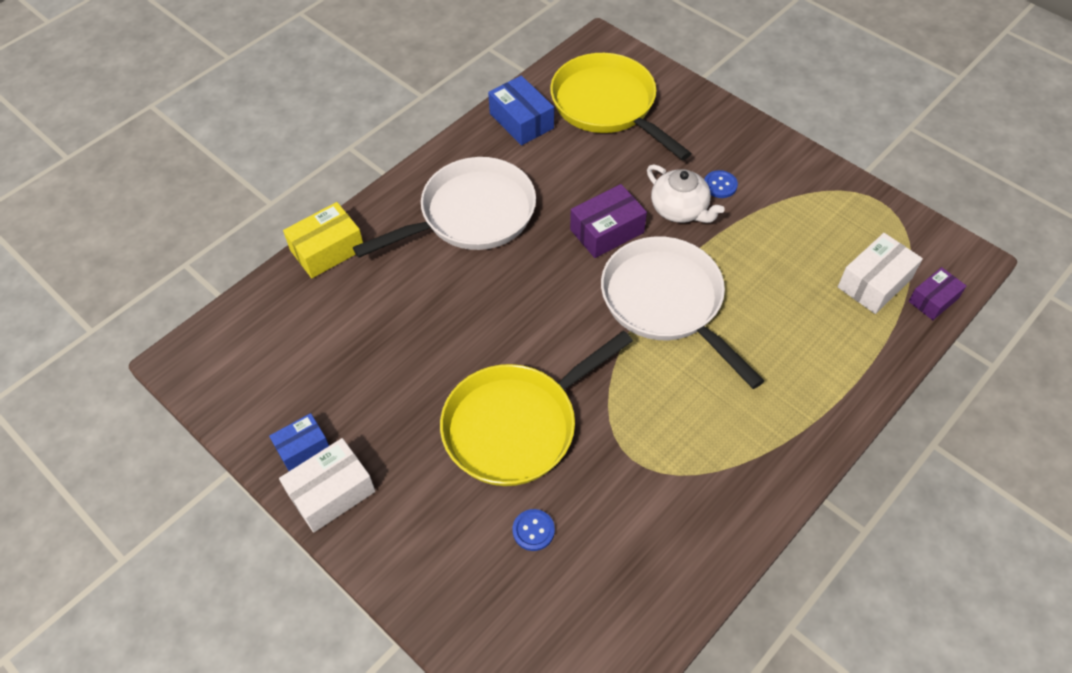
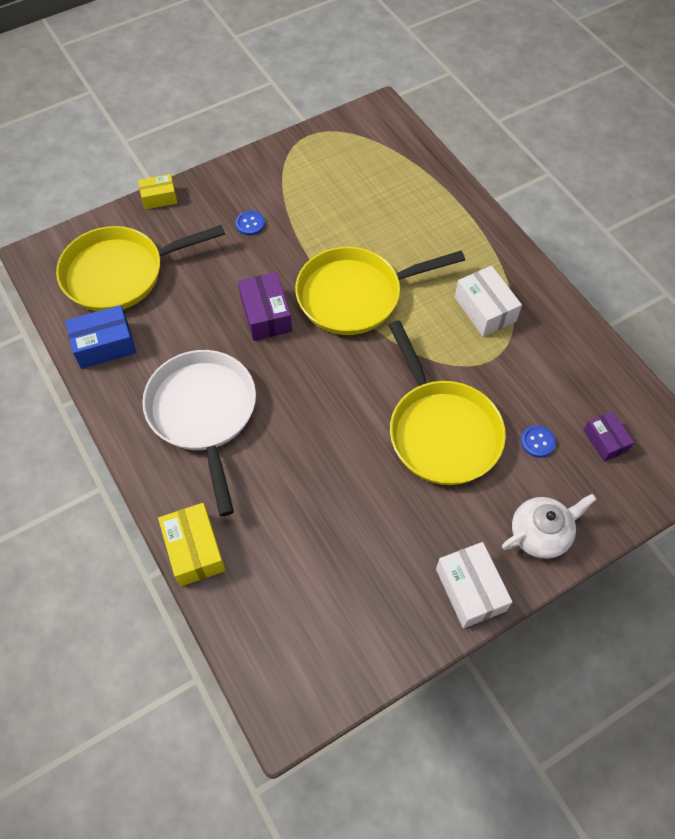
camera: 75 degrees left, 5 degrees up
(302, 447) = (418, 608): blue box -> none
(667, 303) = (356, 295): white pan -> yellow pan
(680, 210) = (264, 258): white teapot -> white teapot (540, 534)
(716, 104) = (159, 197): none -> yellow box
(874, 283) = (382, 166): white box -> white box (485, 309)
(933, 300) = (408, 140): purple box -> purple box (605, 440)

